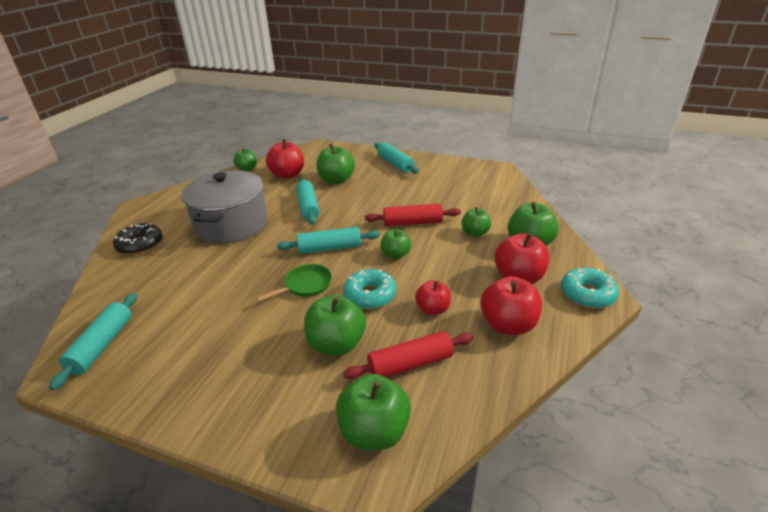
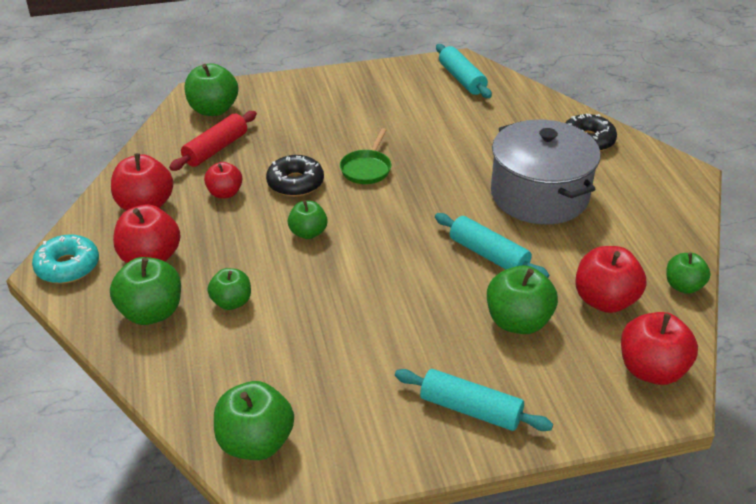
camera: 145 degrees right, 5 degrees up
(310, 153) = (651, 370): none -> red apple
(330, 248) = (389, 212): turquoise rolling pin -> none
(336, 344) = (286, 140): green apple -> green apple (256, 442)
(370, 295) = (295, 183): turquoise donut -> black donut
(412, 223) = (326, 286): red rolling pin -> none

